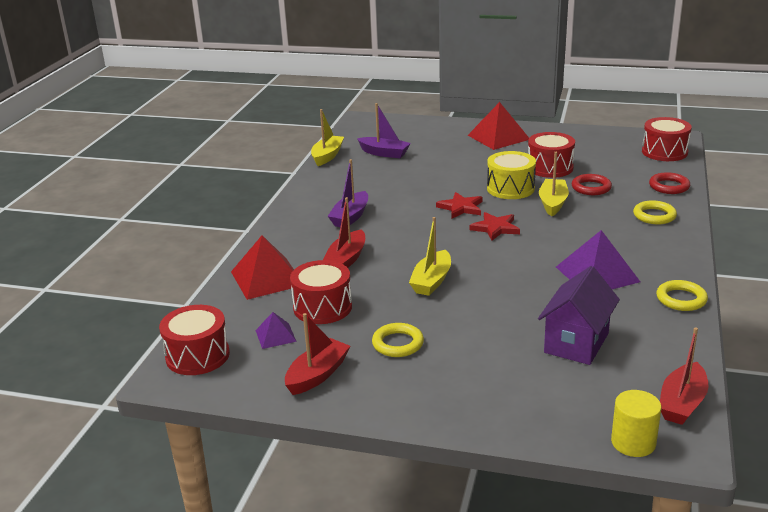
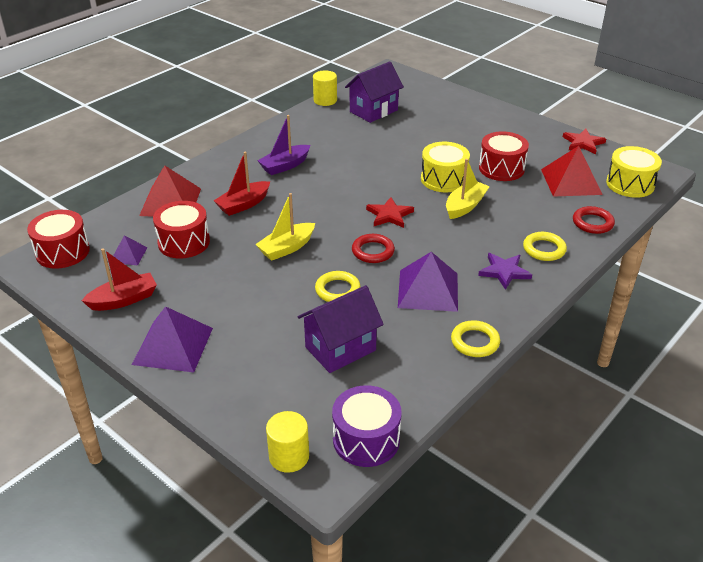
camera: 25 degrees right, 10 degrees up
(327, 156) = (325, 100): yellow boat -> yellow cylinder
(384, 153) = (373, 111): purple boat -> purple house
(398, 344) = (205, 295): yellow ring -> yellow ring (337, 290)
(416, 395) = (173, 346): none -> purple pyramid
(461, 208) = (381, 185): red star -> red star (583, 143)
(498, 137) = (488, 122): red pyramid -> red pyramid (571, 181)
(591, 188) = (517, 201): red ring -> red ring (373, 251)
(642, 241) = (504, 272): none -> purple star
(664, 152) = (630, 184): red drum -> yellow drum
(682, 403) = (366, 439): red boat -> purple drum

